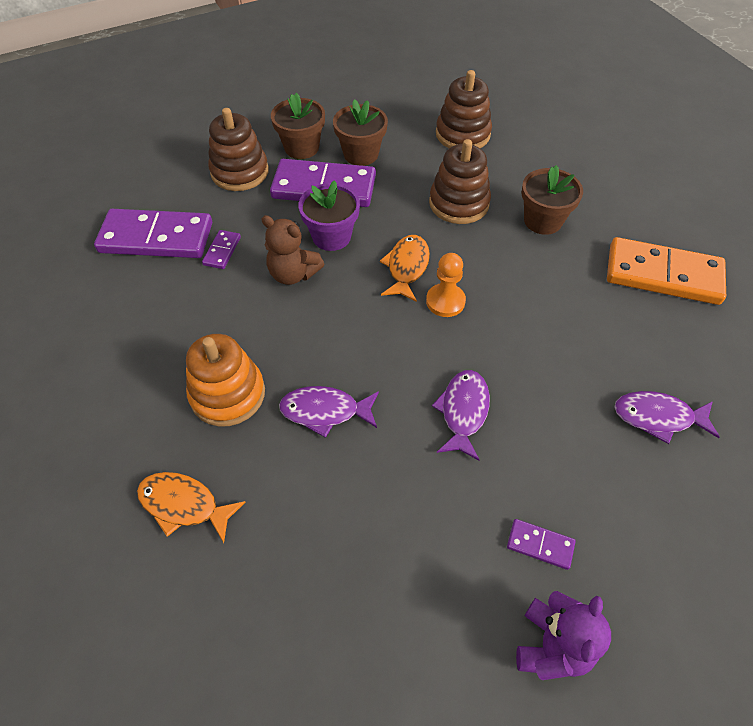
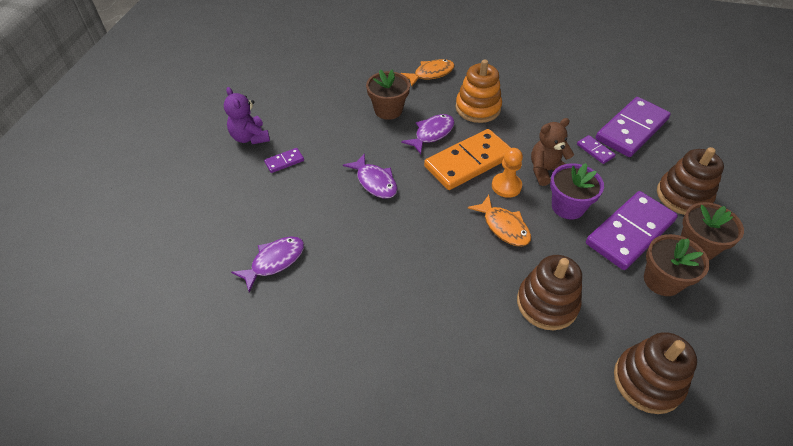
camera: 130 degrees right, 5 degrees down
(445, 301) = (456, 226): orange pawn -> orange pawn (506, 186)
(543, 221) = (480, 346): brown flower pot -> brown flower pot (388, 110)
(663, 275) = (352, 378): orange domino -> orange domino (468, 162)

